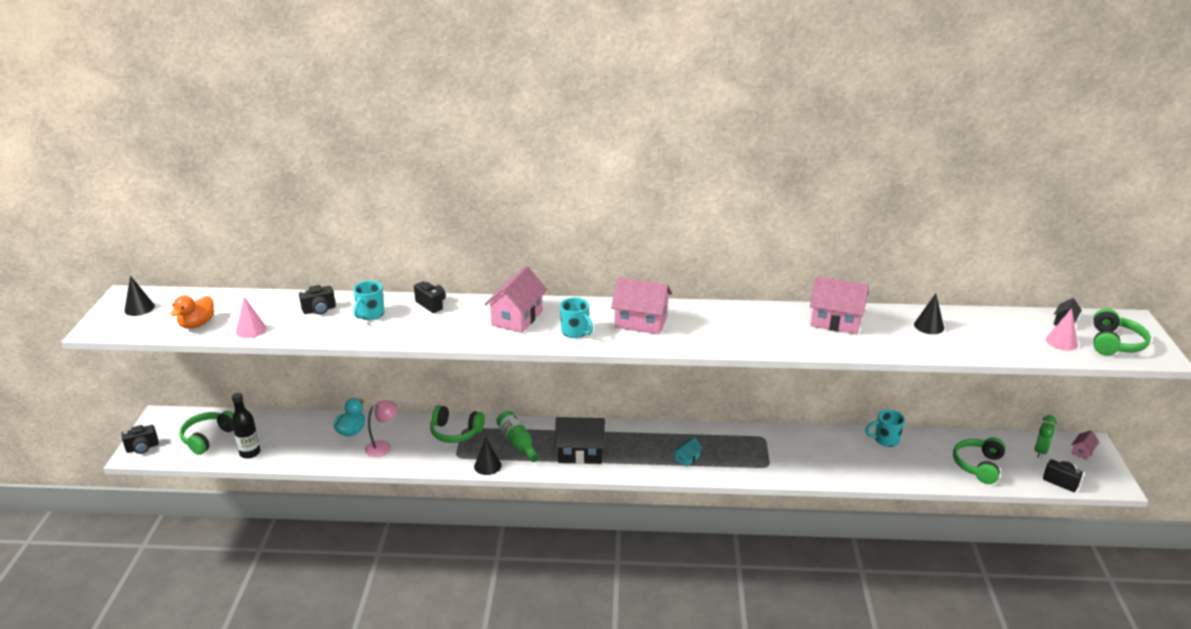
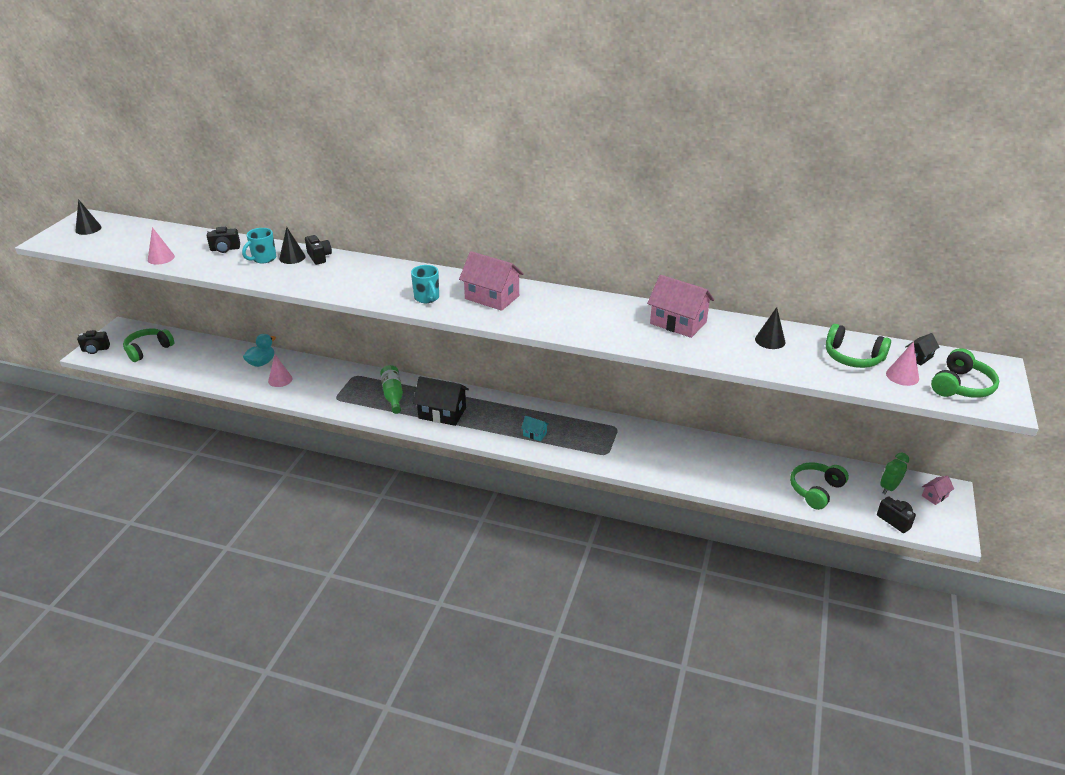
camera: 15 degrees right, 5 degrees up
(197, 324) = (123, 248): orange duck -> none
(250, 453) = (173, 367): black bottle -> none
(383, 446) = (280, 380): pink lamp -> pink cone
(455, 432) = (345, 377): green headphones -> green headphones (852, 357)
(487, 466) = (357, 410): black cone -> black cone (292, 257)
(517, 318) = (384, 278): pink house -> none
(687, 458) = (535, 434): turquoise house -> turquoise house turned 60 degrees clockwise
(885, 440) = (734, 450): turquoise mug -> none

